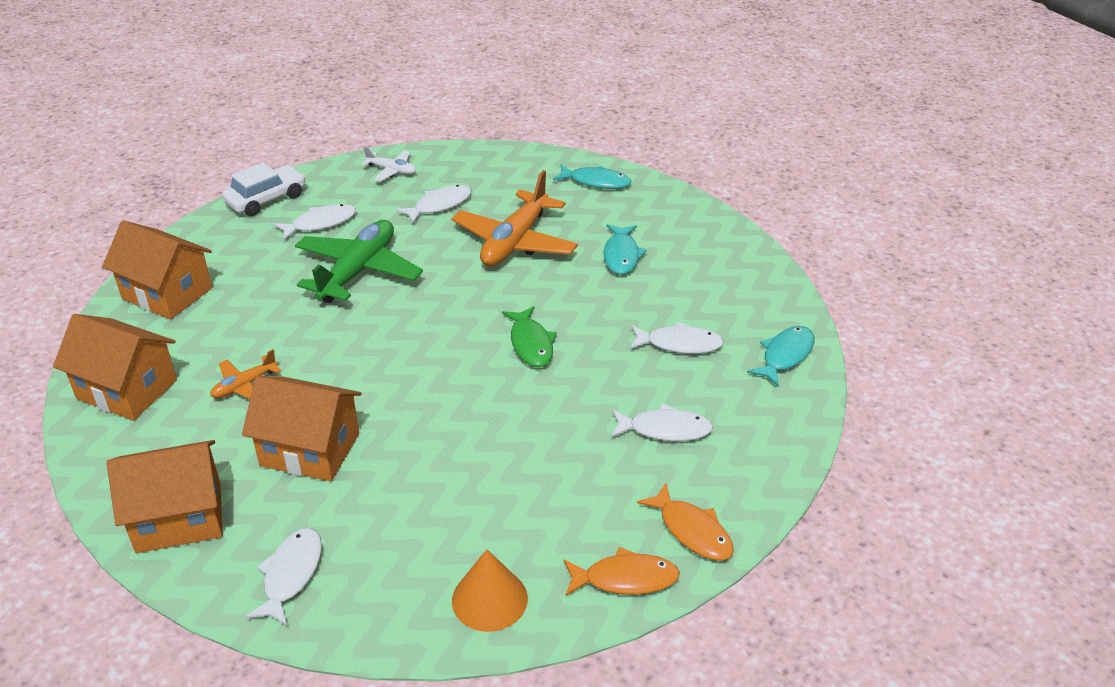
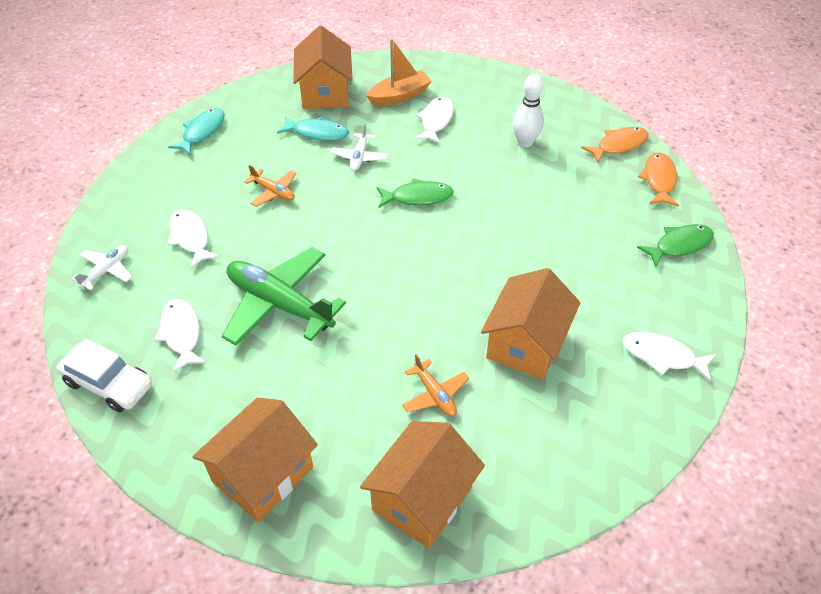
camera: 80 degrees left, 10 degrees up
(179, 517) = (602, 437): orange house -> orange house (325, 92)
(266, 199) = (109, 383): white car -> white car turned 150 degrees clockwise
(489, 599) = (679, 245): orange cone -> green fish
(515, 242) = (273, 192): orange plane -> orange plane, size x0.49
(589, 291) = (359, 157): none -> white plane
(664, 429) = (525, 142): white fish -> white bowling pin
(717, 308) = (399, 96): none -> orange boat
(785, 356) = (459, 76): turquoise fish -> none

